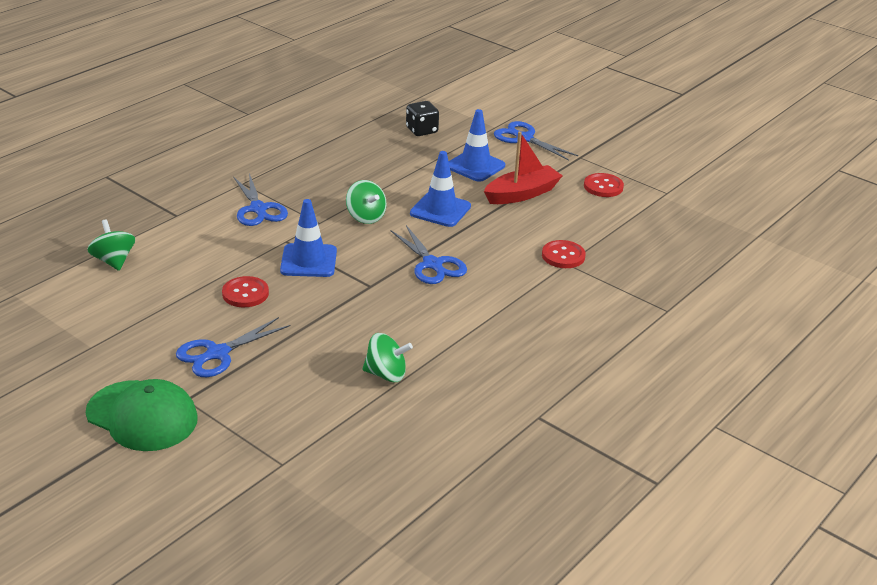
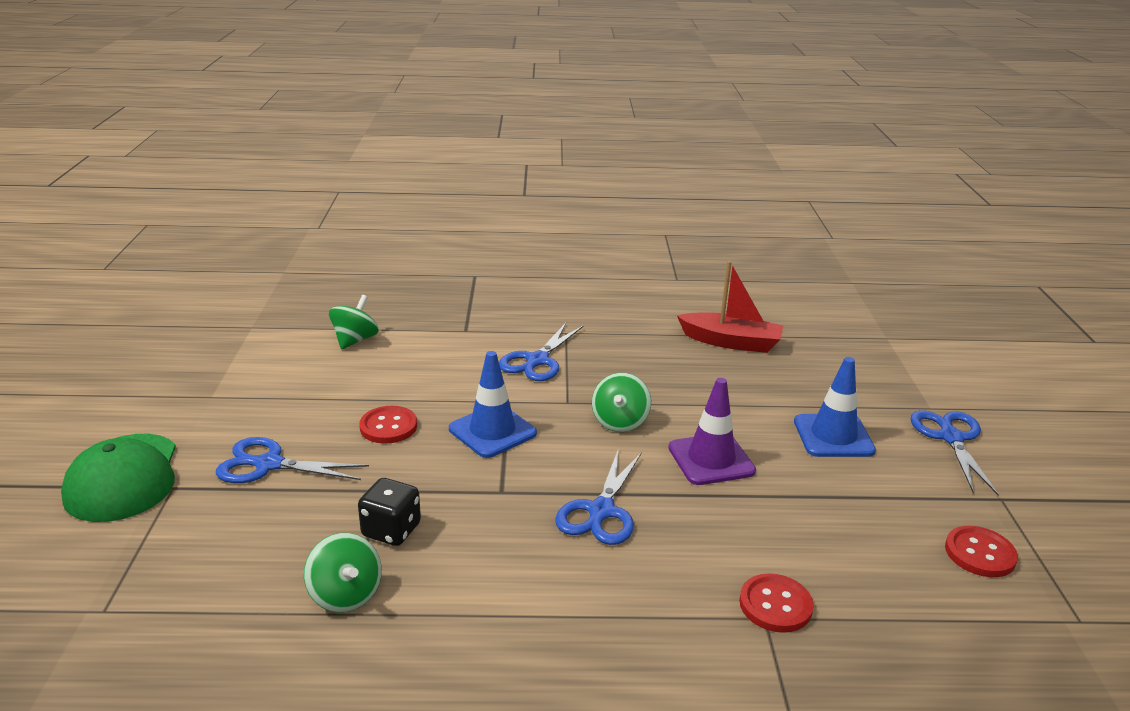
camera: 50 degrees right, 5 degrees down
(422, 130) = (829, 370): black dice -> black dice (391, 530)
(440, 210) = (711, 459): blue traffic cone -> purple traffic cone
(522, 194) = (843, 498): red boat -> red boat (731, 342)

